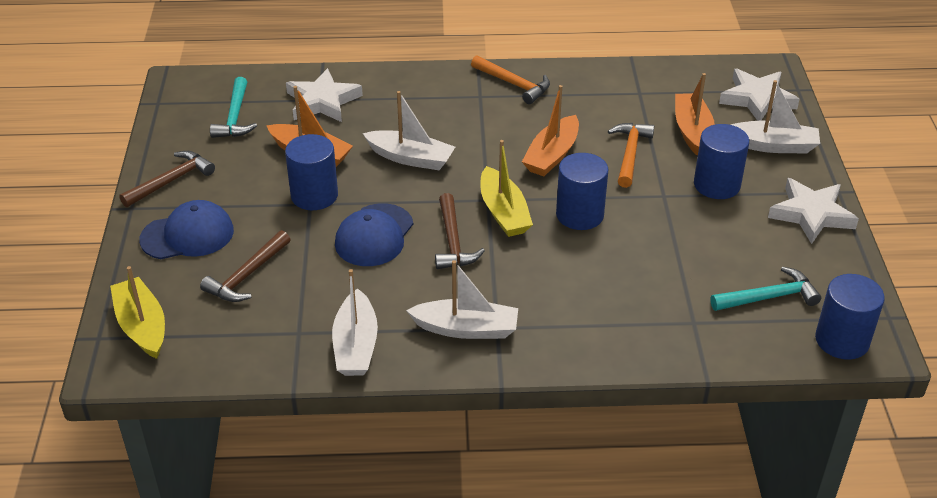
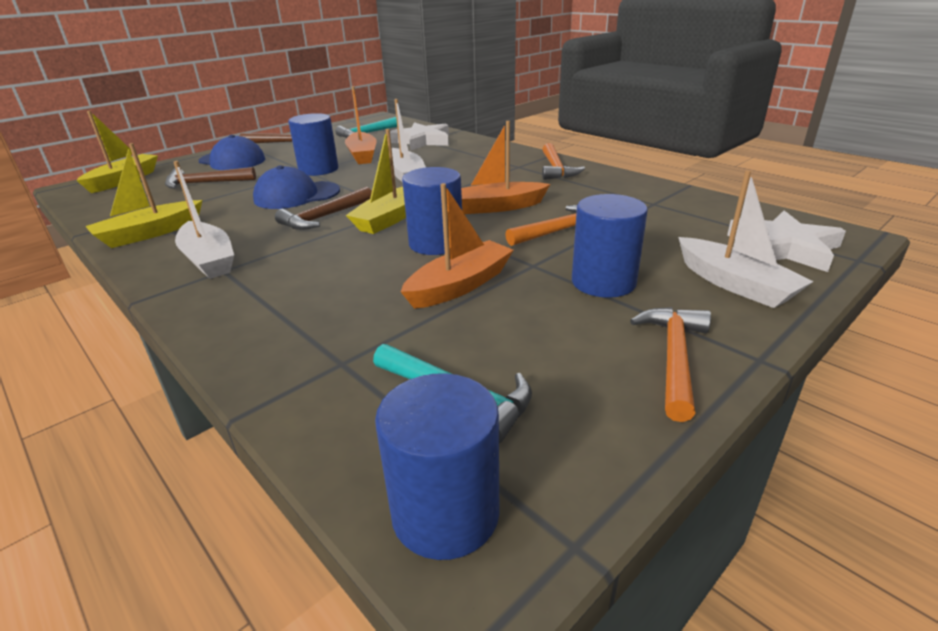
camera: 50 degrees right, 10 degrees down
(356, 345) = (149, 233): white boat -> yellow boat
(692, 131) = (656, 240): orange boat -> orange boat (460, 285)
(811, 214) = (674, 358): white star -> orange hammer

